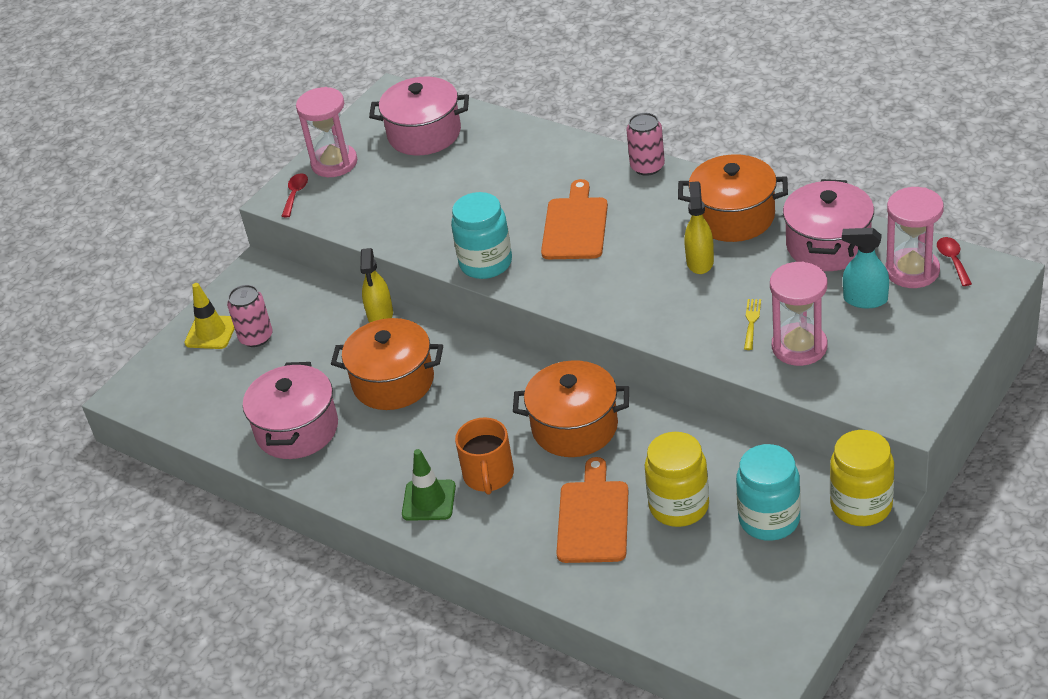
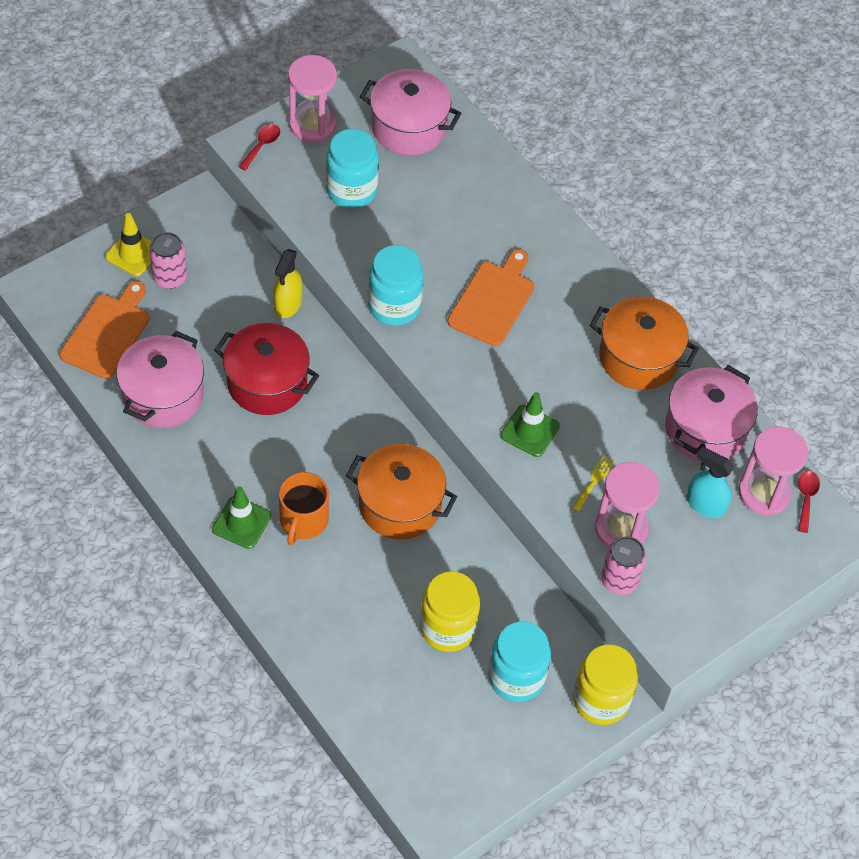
camera: 10 degrees right, 15 degrees up
(393, 382) = (267, 383): orange pot -> red pot
(397, 196) = (351, 190): none -> turquoise jar
(593, 518) = (370, 605): orange cutting board -> orange cutting board (107, 333)
(647, 167) = (591, 262): pink can -> pink can (619, 580)
(668, 307) = (530, 431): none -> green traffic cone
(700, 261) = (583, 393): yellow spray bottle -> none

